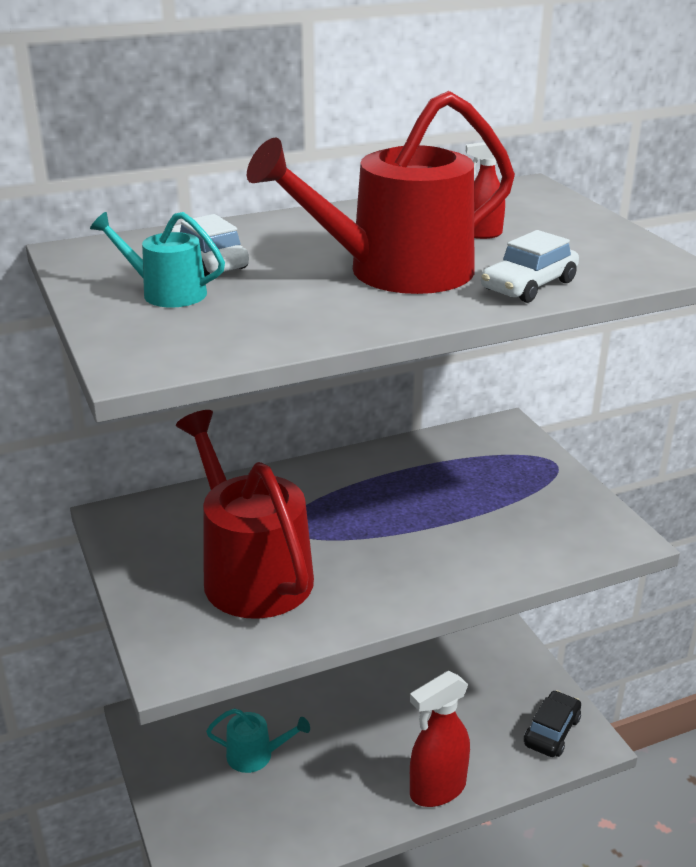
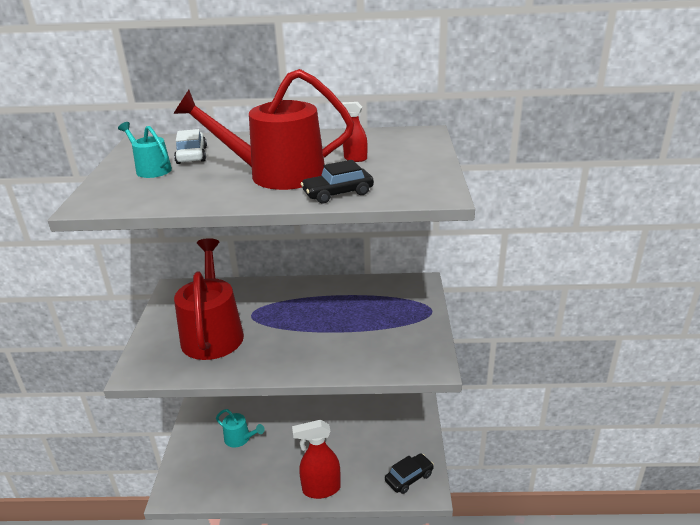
camera: 25 degrees right, 0 degrees up
(529, 285) = (338, 193): white car -> black car

